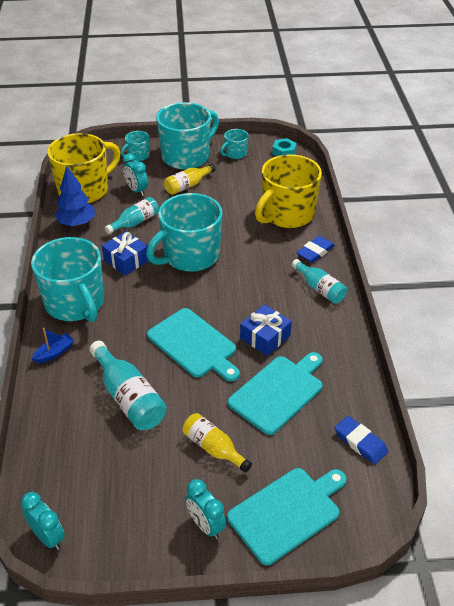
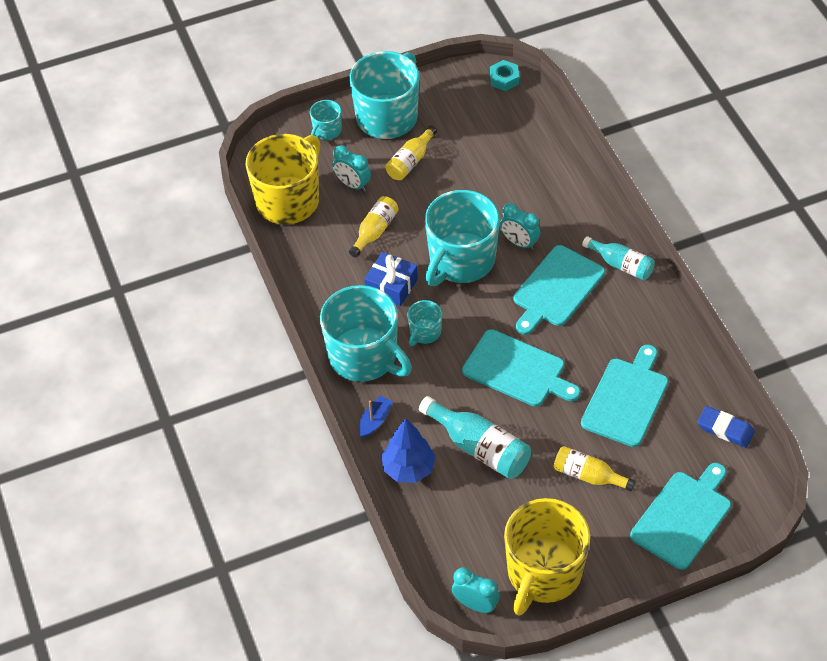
camera: 15 degrees left, 10 degrees up
(76, 223) = (306, 251): blue tree -> blue tree (408, 468)
(135, 222) = (374, 231): turquoise bottle -> yellow bottle
(206, 525) = (614, 550): turquoise clock -> turquoise clock (519, 243)
(235, 154) = (446, 97): turquoise mug -> turquoise mug (425, 332)
(257, 293) = (556, 289): none -> turquoise cutting board
(265, 337) = (587, 340): blue gift -> none
(287, 214) = (546, 173): yellow mug -> yellow mug (543, 573)
(315, 252) = (598, 217): blue eraser -> none

